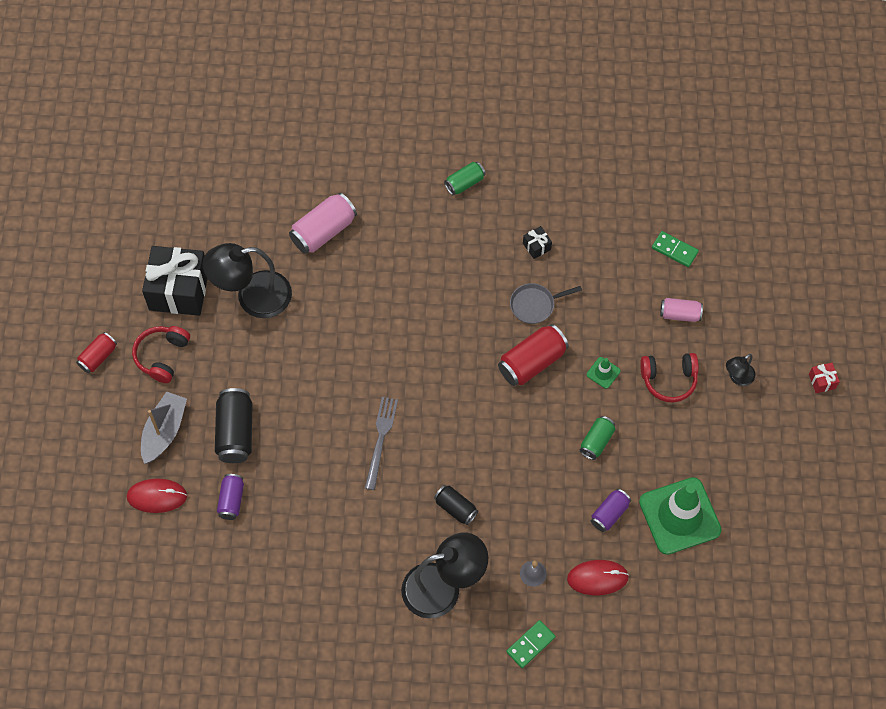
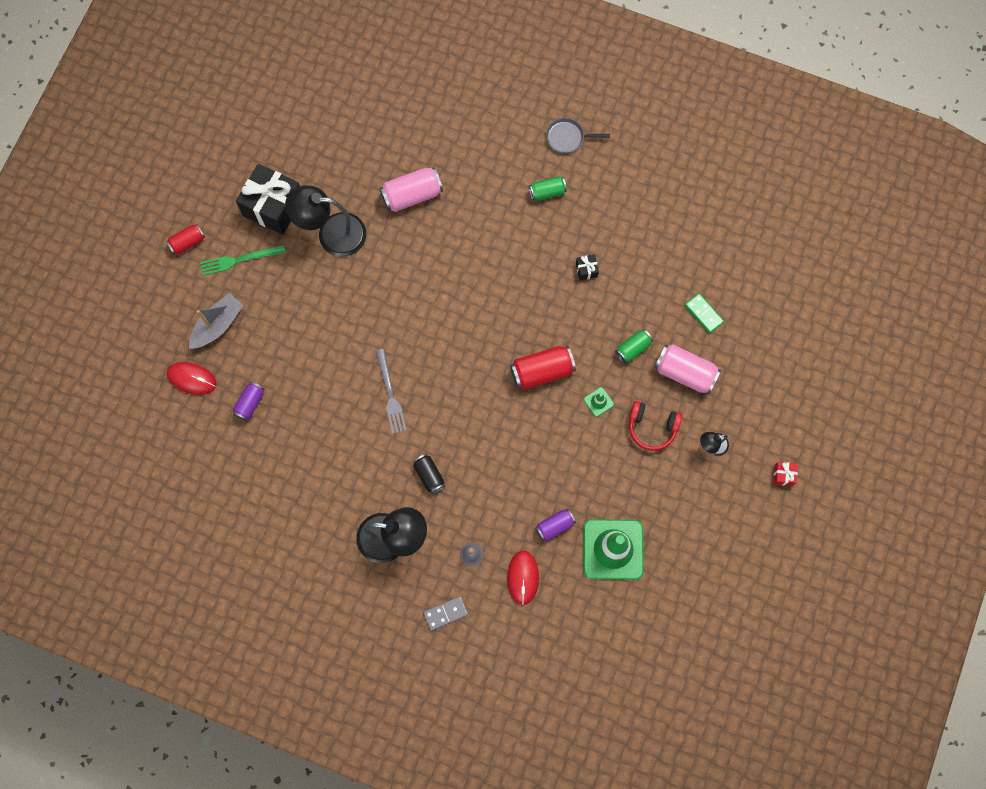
camera: 20 degrees right, 10 degrees up
(162, 356) = (239, 260): red headphones -> green fork
(235, 432) = (274, 346): black can -> none
(380, 439) = (390, 394): grey fork -> grey fork turned 135 degrees clockwise
(530, 645) = (445, 613): green domino -> grey domino
(535, 305) = (564, 322): grey pan -> grey pan (567, 137)
(596, 441) = (569, 460): green can -> green can (633, 349)
(597, 578) = (523, 577): red mouse -> red mouse turned 75 degrees clockwise
(680, 314) = (685, 373): pink can -> pink can, size x1.65

